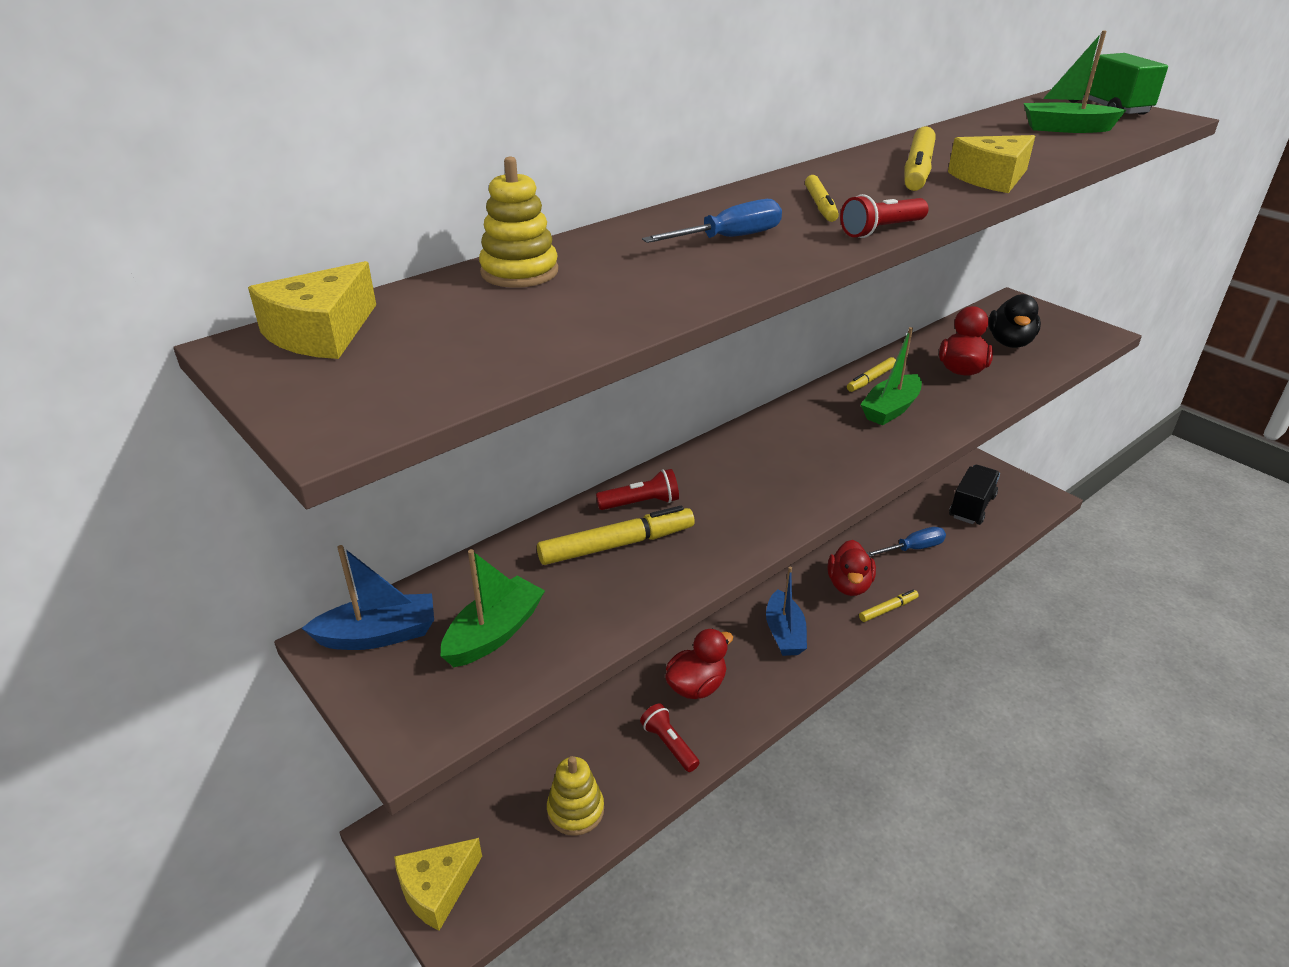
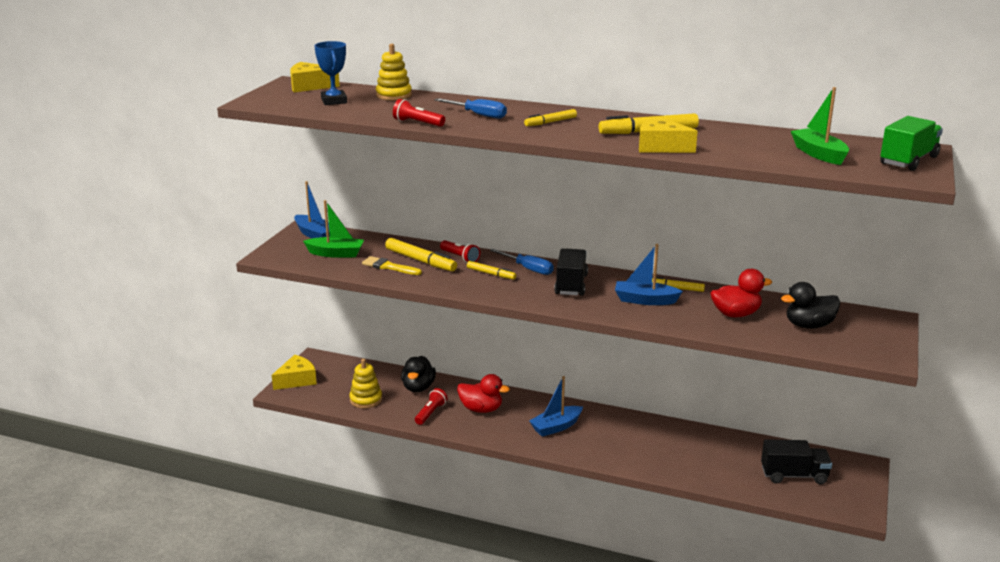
camera: 60 degrees right, 10 degrees down
(437, 889) = (297, 380): yellow cheese -> yellow cheese turned 120 degrees clockwise
(475, 331) = (334, 101): none -> blue trophy
(590, 731) = (418, 387): none -> black duck
(609, 586) = (388, 267): none -> yellow brush
(809, 443) = (571, 285): none -> black truck
(849, 585) = (630, 440): red duck -> none
(881, 230) = (531, 136): red flashlight -> red flashlight (417, 123)
(888, 609) = (623, 461): yellow marker -> yellow marker (491, 274)
(890, 409) = (645, 300): green boat -> blue boat
(913, 548) = (704, 458): blue screwdriver -> blue screwdriver (528, 269)

